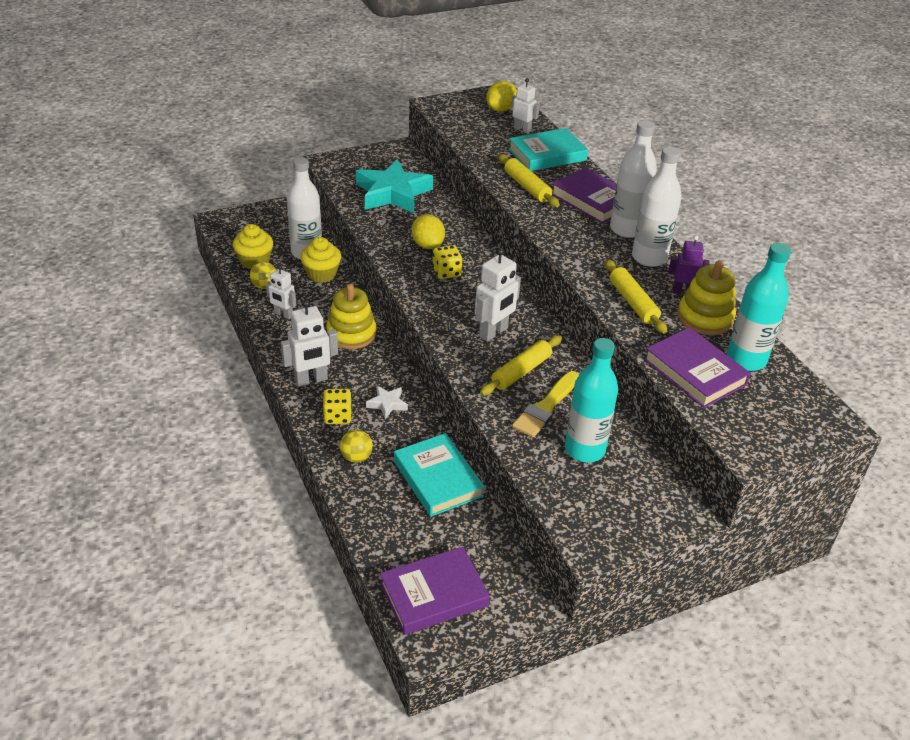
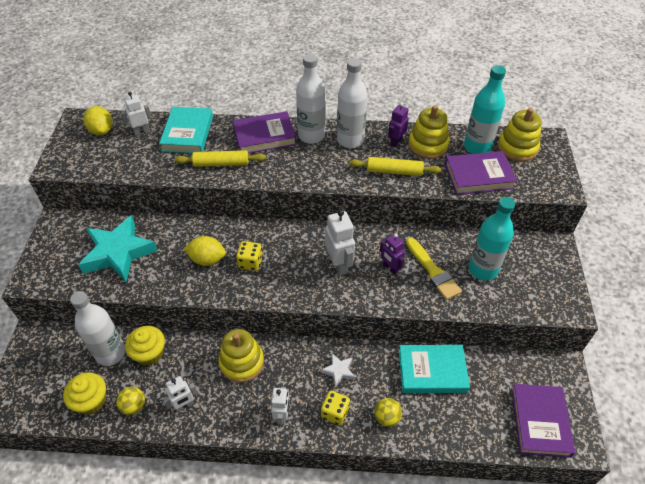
camera: 60 degrees left, 10 degrees up
(311, 380) = (282, 415): white robot -> white robot, size x0.65
(521, 371) = (390, 268): yellow rolling pin -> purple robot
(785, 396) = (517, 148): none -> yellow stacking toy

